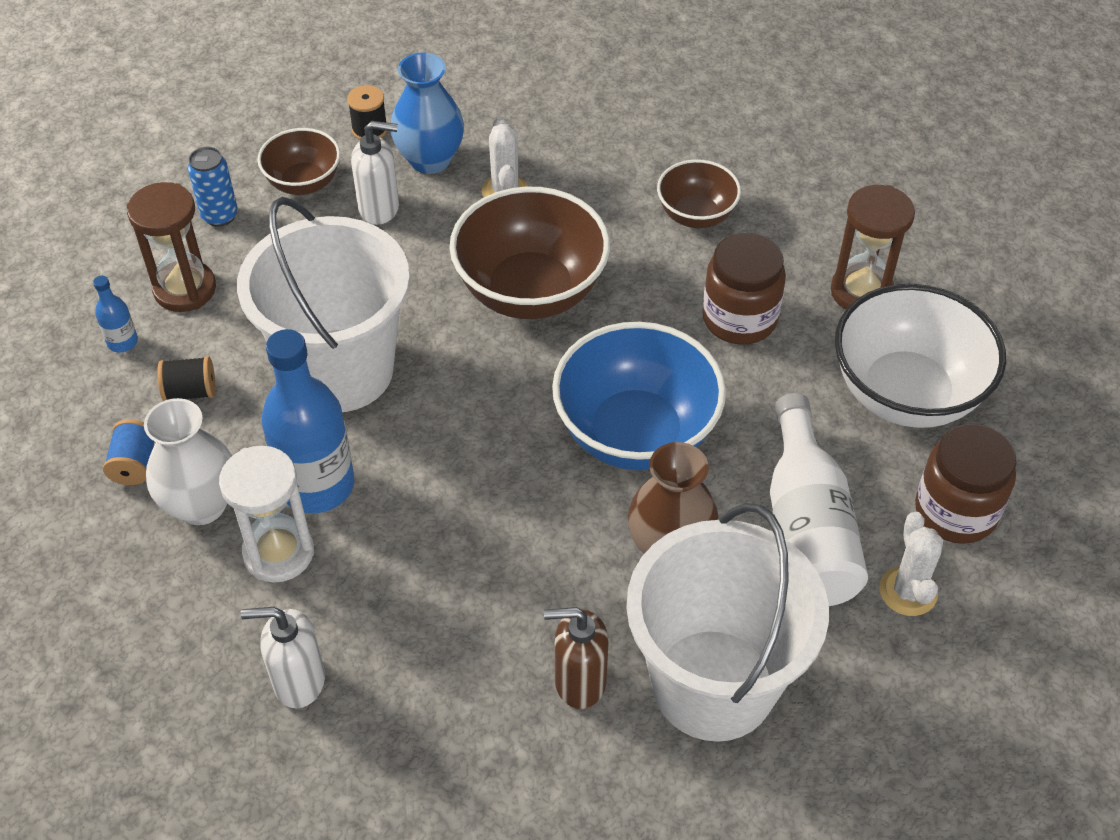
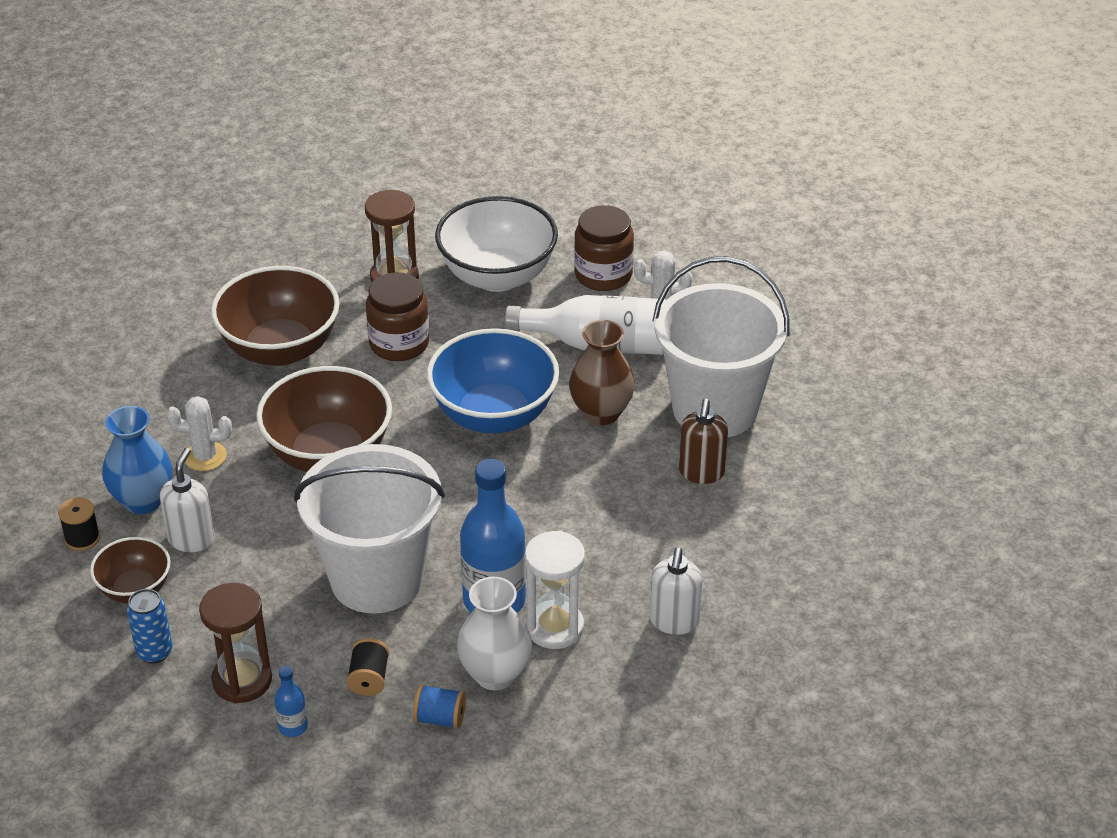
camera: 80 degrees left, 10 degrees down
(696, 215) = (280, 349): brown bowl -> brown bowl, size x1.80

